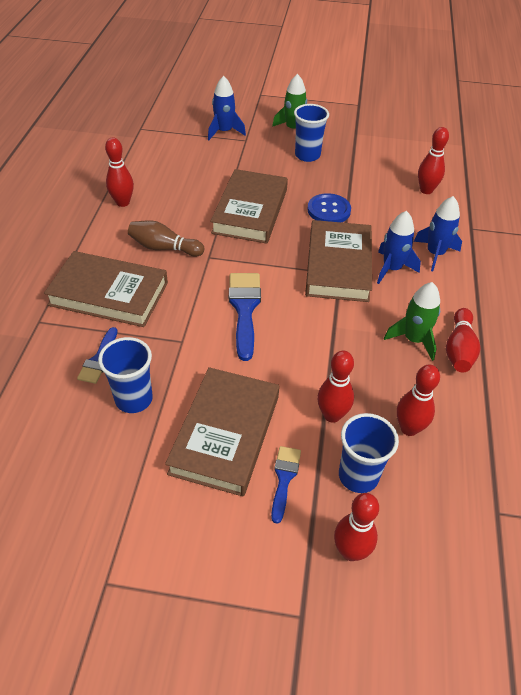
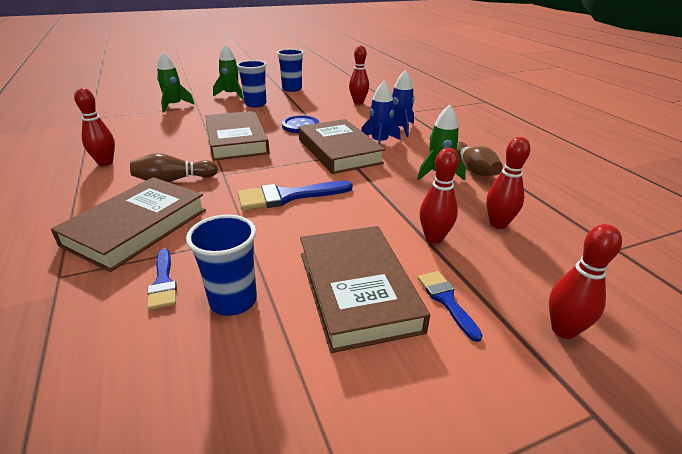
camera: 30 degrees left, 15 degrees down
(109, 294) = (136, 227): brown book -> brown book turned 45 degrees counterclockwise
(224, 132) = (174, 106): blue rocket -> green rocket
(244, 309) = (288, 196): blue brush -> blue brush turned 75 degrees counterclockwise
(358, 476) = (501, 270): blue cup -> blue cup (292, 89)
(459, 349) = (473, 169): red bowling pin -> brown bowling pin

